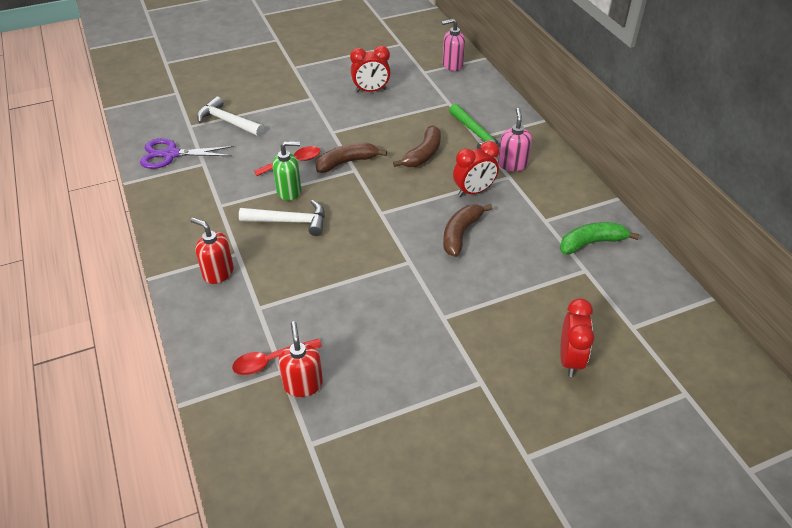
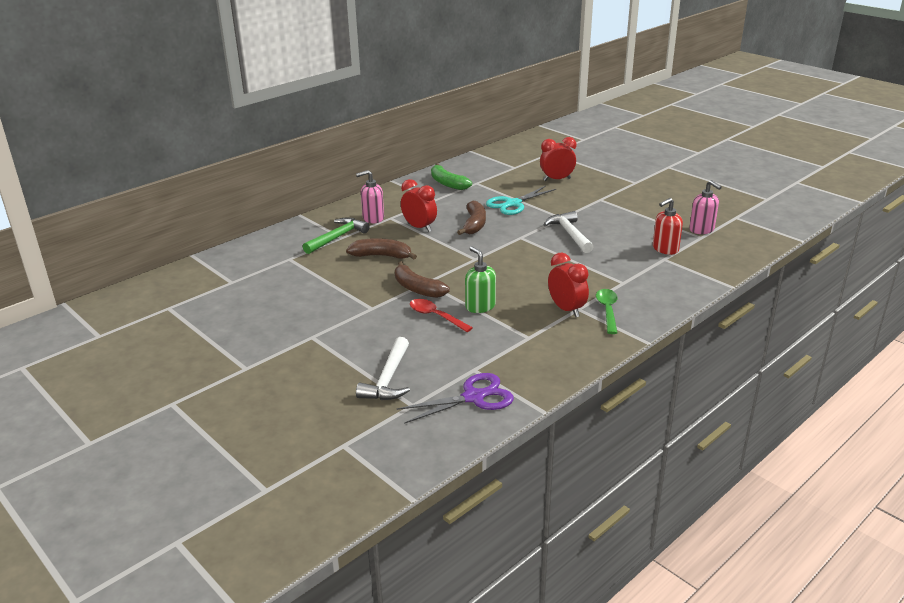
camera: 110 degrees left, 15 degrees down
(171, 154) = (473, 397): purple scissors -> purple scissors turned 90 degrees counterclockwise
(218, 272) = (607, 310): red soap dispenser -> green spoon
(271, 361) = (661, 264): red spoon -> none
(289, 221) = (519, 295): white hammer -> white hammer (570, 234)
(371, 90) = (282, 304): red clock -> red clock (566, 309)
(452, 65) = (212, 269): pink soap dispenser -> pink soap dispenser (702, 230)
(461, 234) = (474, 224): brown banana -> brown banana turned 90 degrees counterclockwise
(504, 284) = (513, 204): none -> turquoise scissors

